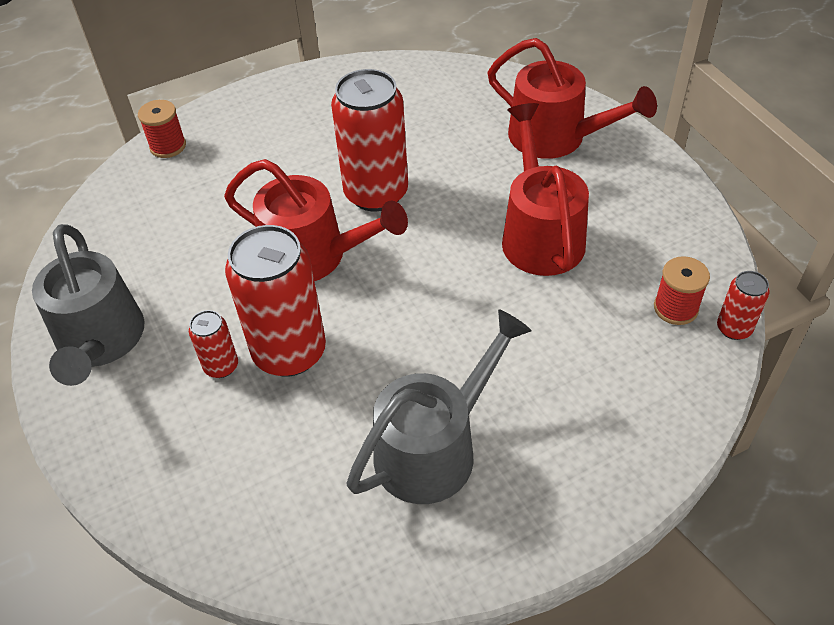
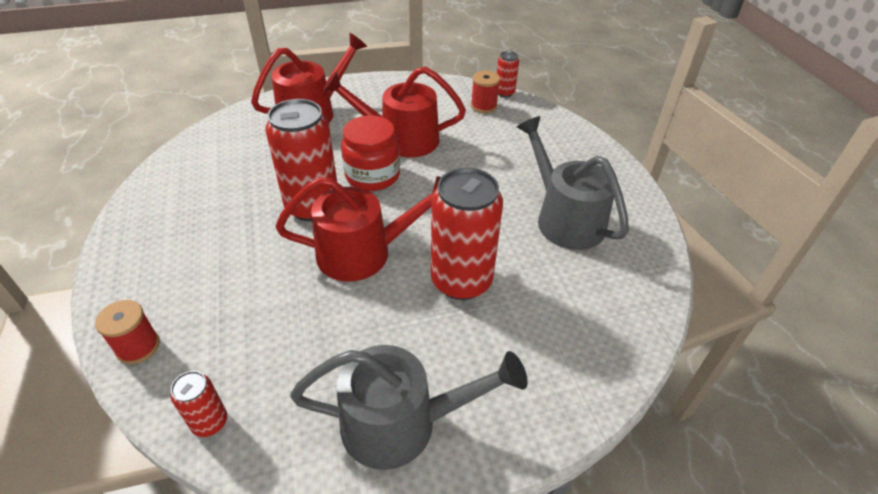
camera: 80 degrees left, 5 degrees down
(221, 366) = (462, 327): red can -> red can (210, 422)
(313, 256) = (363, 253): red watering can -> red watering can turned 45 degrees clockwise
(450, 227) = (372, 175): none -> red jar

